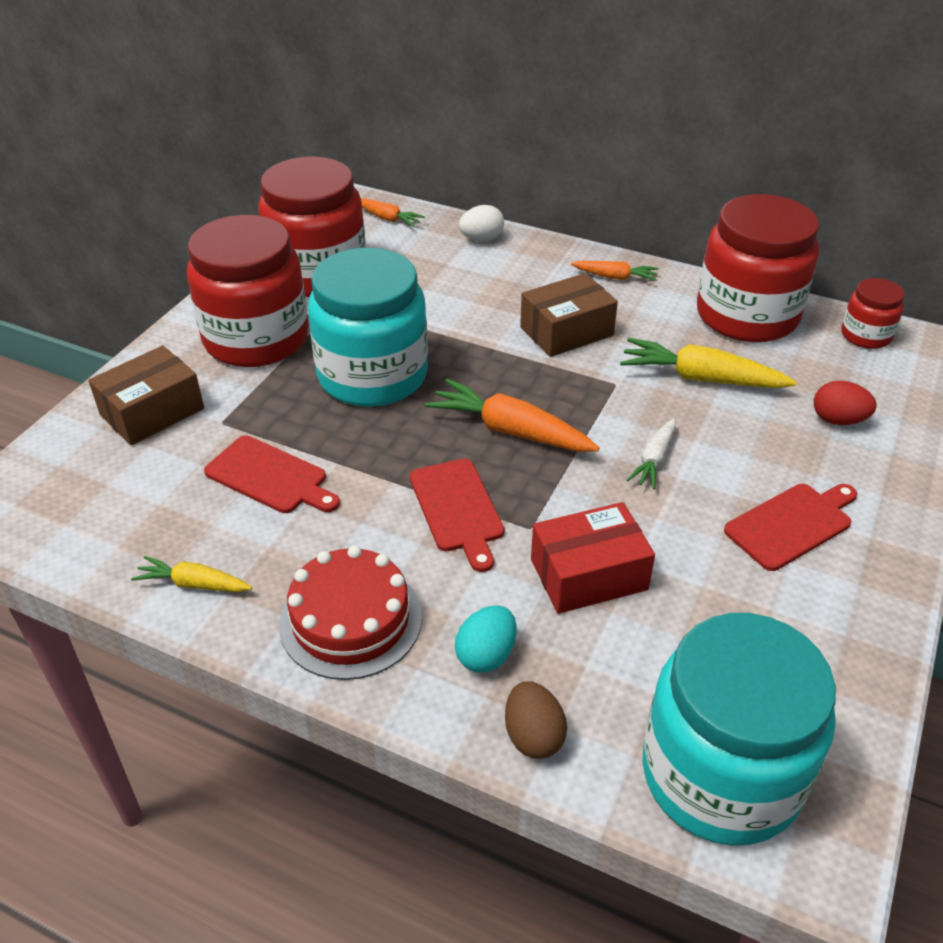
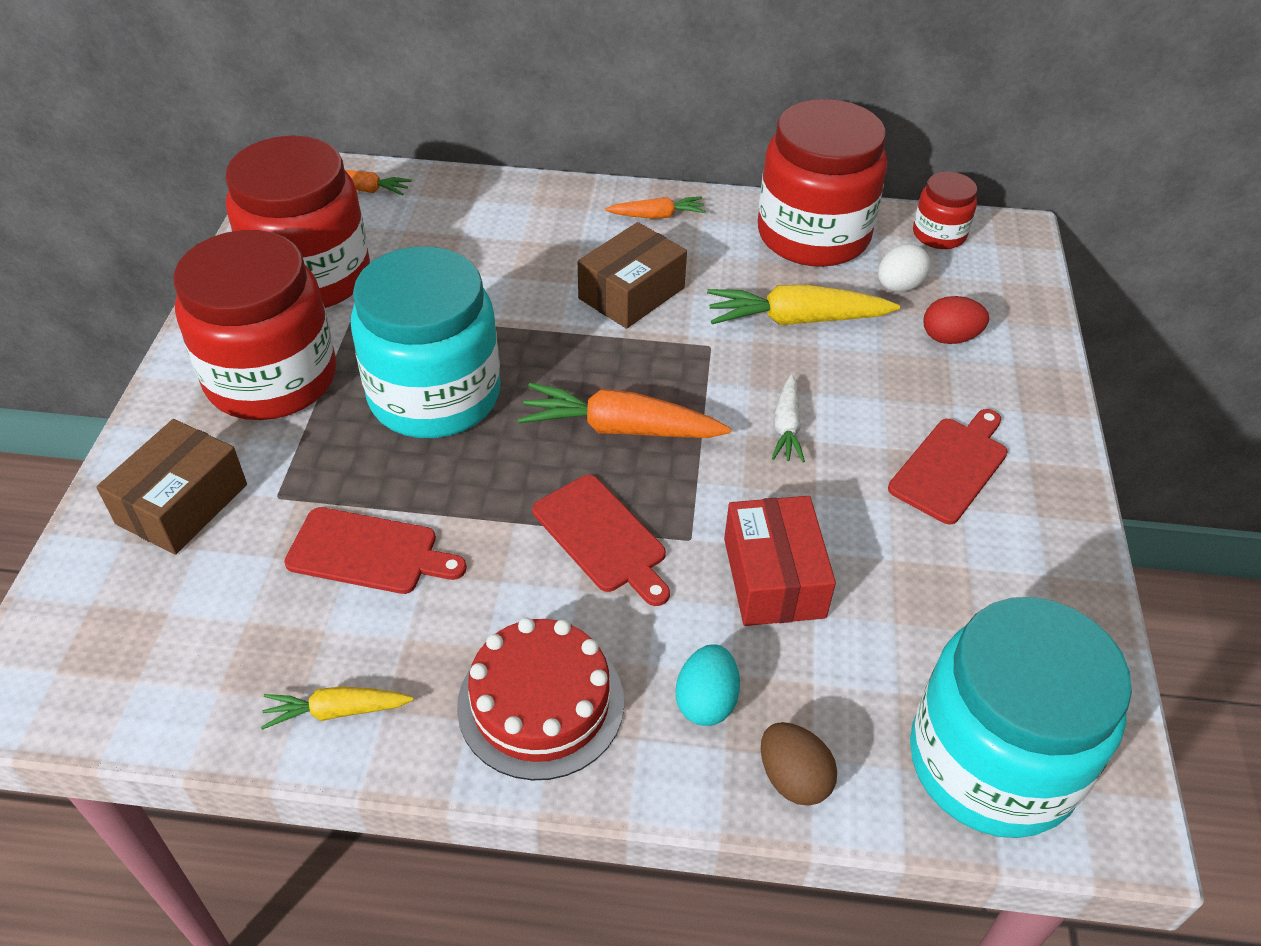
camera: 20 degrees left, 5 degrees up
(481, 239) = (487, 196): white egg -> white egg (899, 286)
(588, 574) = (774, 577): red box -> red box turned 60 degrees counterclockwise

